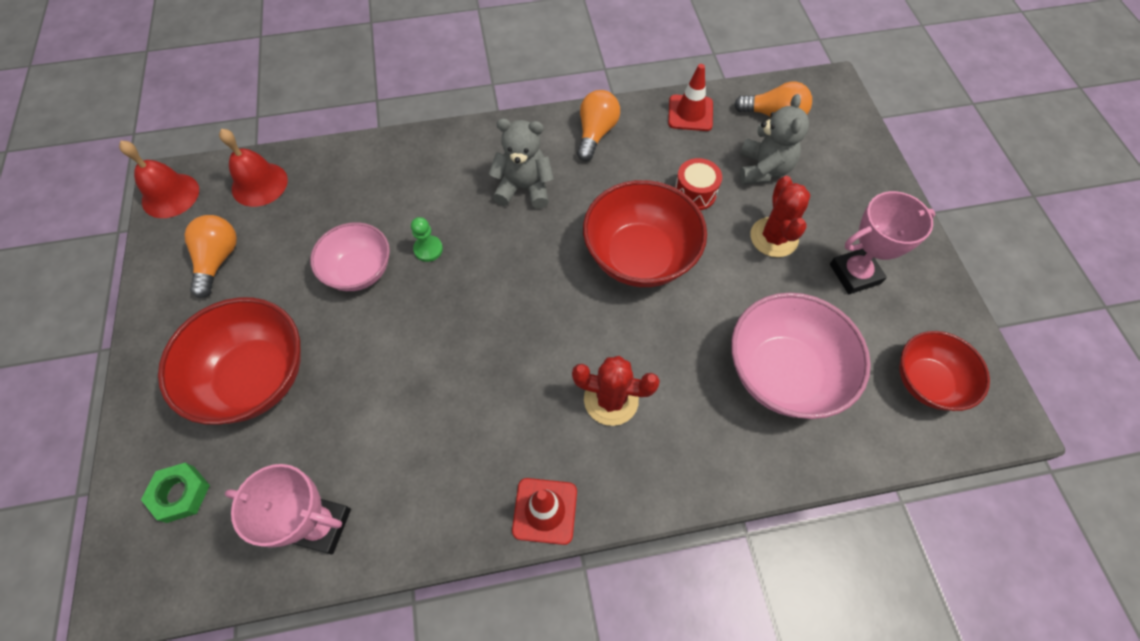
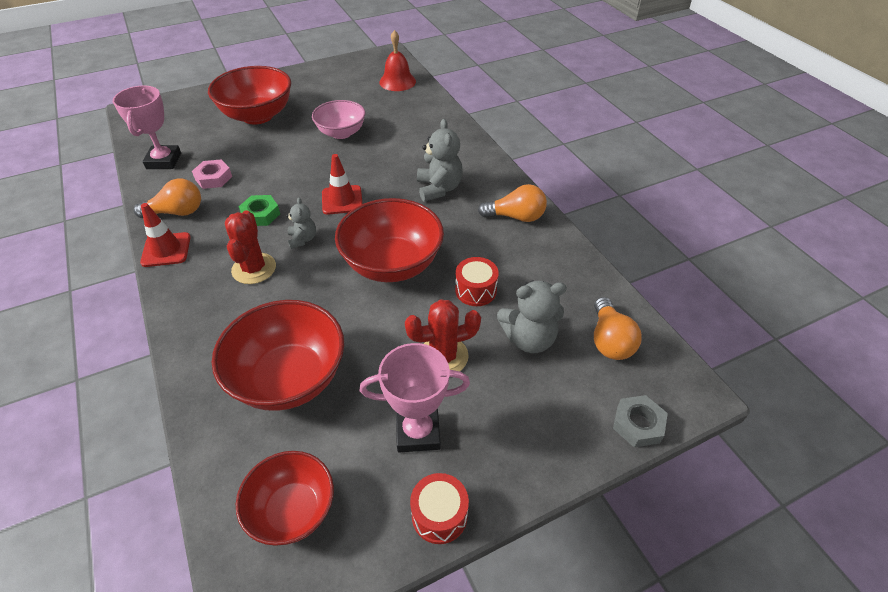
camera: 75 degrees right, 15 degrees down
(170, 195) = (378, 57): red bell -> none
(180, 494) = (185, 112): green nut -> green nut (260, 214)
(218, 260) = (336, 83): orange light bulb -> orange light bulb (177, 212)
(400, 447) = (213, 178): none -> pink nut
(428, 249) = (367, 156): green pawn -> none
(572, 341) = (302, 239): none -> grey teddy bear
(690, 113) = (574, 274): red traffic cone -> red traffic cone (342, 200)
(783, 373) = (289, 378): pink bowl -> red bowl
(854, 274) = (418, 432): pink trophy -> pink trophy turned 60 degrees counterclockwise
(858, 127) = (638, 424): none -> grey nut
(932, 274) = (439, 515): none -> red drum

